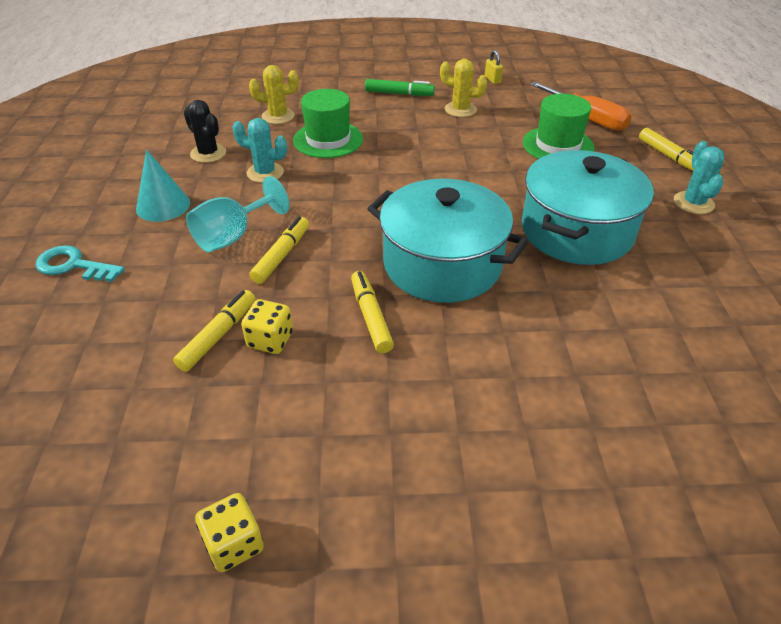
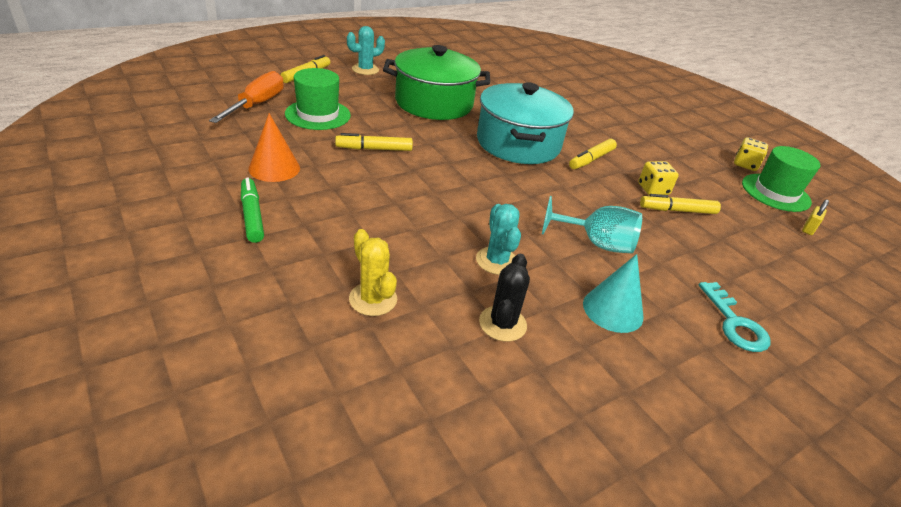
camera: 125 degrees left, 5 degrees down
(282, 255) = (586, 210): yellow marker -> yellow marker (374, 149)
(328, 140) = (400, 238): green hat -> green hat (775, 192)
(460, 109) = (274, 168): yellow cactus -> orange cone
(492, 80) = (182, 158): yellow padlock -> yellow padlock (808, 229)
(576, 231) = (434, 103): turquoise pot -> green pot

